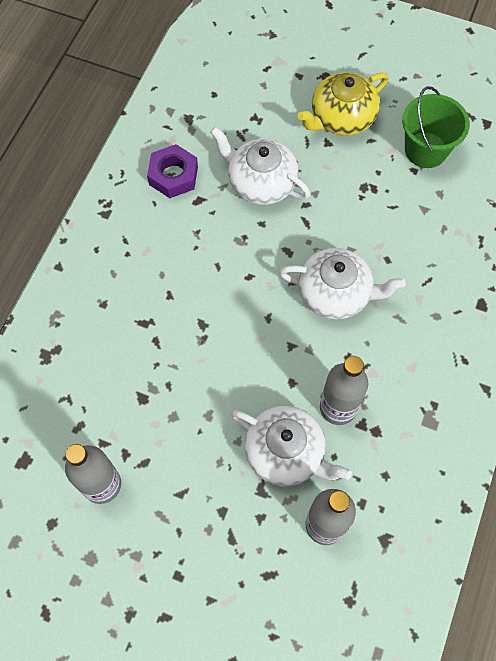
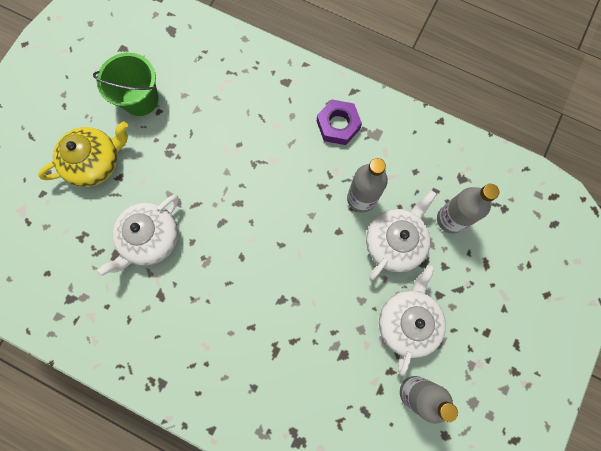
camera: 85 degrees left, 10 degrees up
(173, 175) = (130, 317): purple nut -> purple nut (338, 125)
(335, 293) = (264, 188): white teapot -> white teapot (407, 321)
(341, 118) = (95, 162): yellow teapot -> yellow teapot turned 90 degrees counterclockwise

